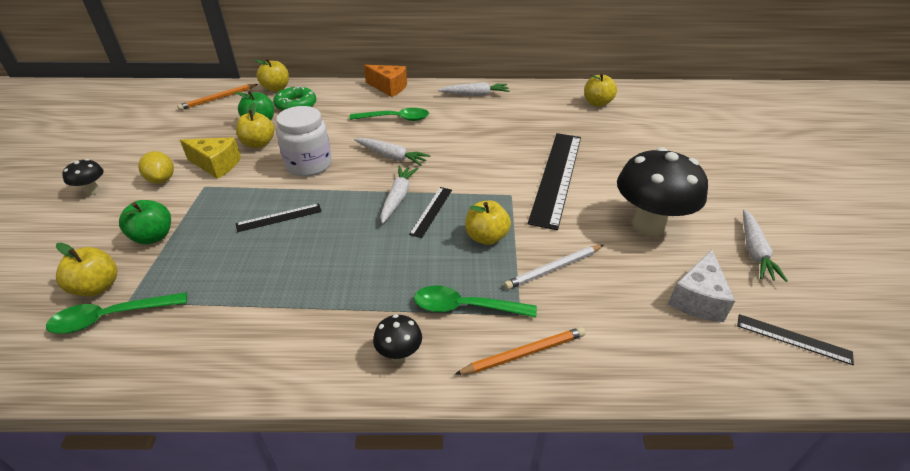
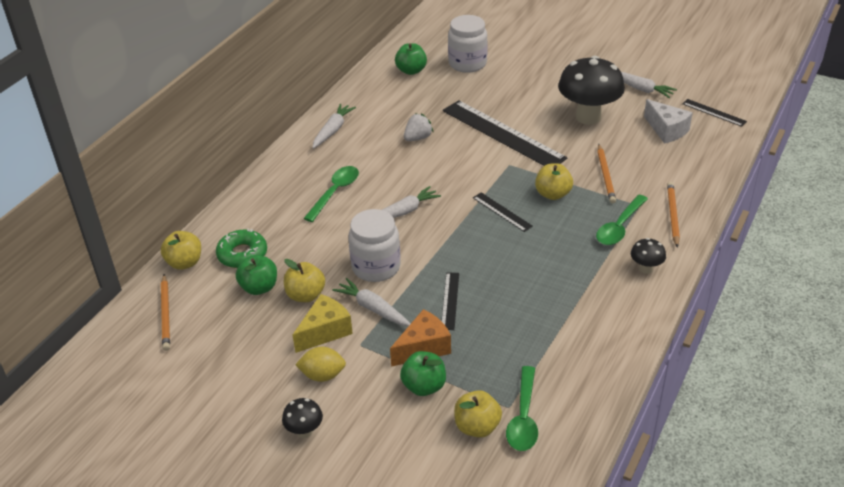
camera: 60 degrees left, 0 degrees up
(389, 88) = (264, 180): orange cheese -> orange cheese (423, 348)
(398, 198) = (470, 225): white carrot -> white carrot (373, 308)
(503, 134) = (418, 138): none -> white strawberry
(553, 269) = (605, 175): white pencil -> orange pencil
(597, 103) = (411, 71): yellow apple -> green apple
(645, 126) = (467, 63): none -> white jar
(793, 339) = (714, 112): black ruler -> black ruler turned 75 degrees clockwise

